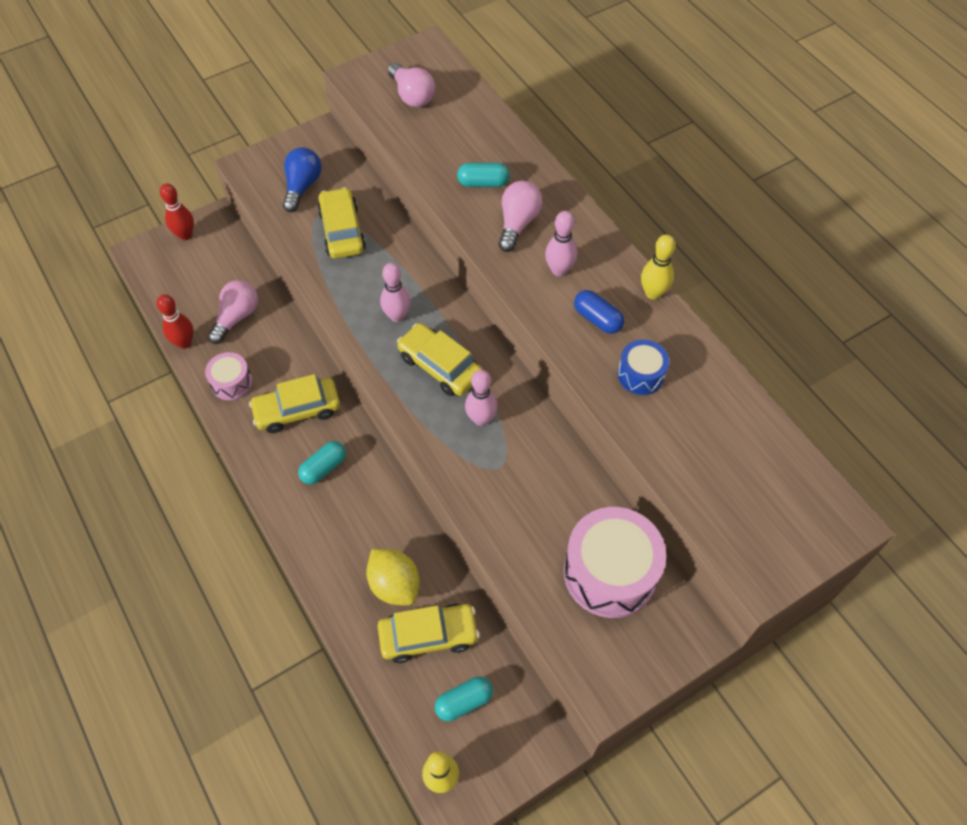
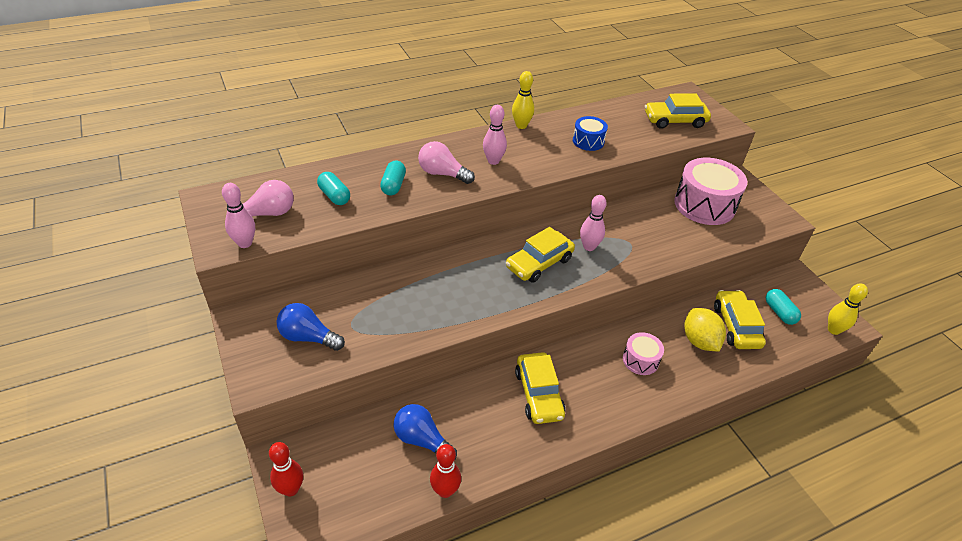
camera: 85 degrees left, 15 degrees down
(231, 382) = (502, 447): pink drum -> pink drum (640, 360)
(237, 317) = (422, 440): pink light bulb -> blue light bulb
(324, 468) = (598, 378): turquoise capsule -> turquoise capsule (334, 196)
(342, 231) = (378, 311): yellow car -> yellow car (675, 120)
(394, 585) = (699, 341): yellow lemon -> yellow lemon turned 75 degrees counterclockwise
(397, 316) = (485, 283): pink bowling pin -> pink bowling pin (245, 243)
(597, 319) = (540, 151): blue capsule -> none

